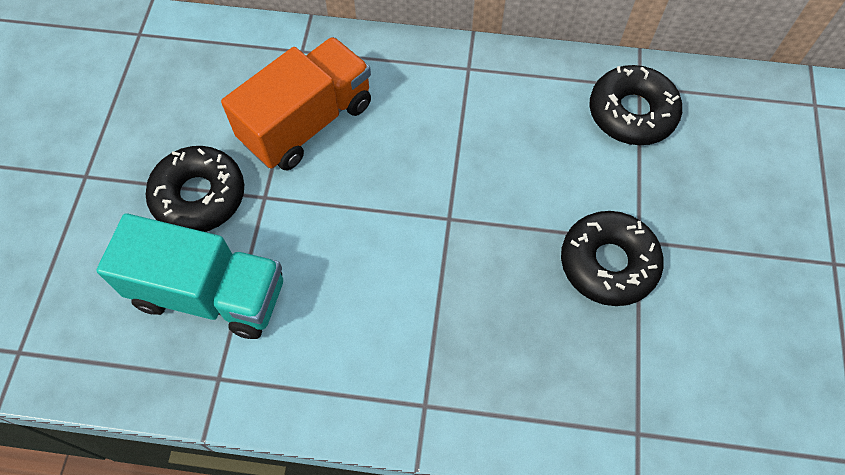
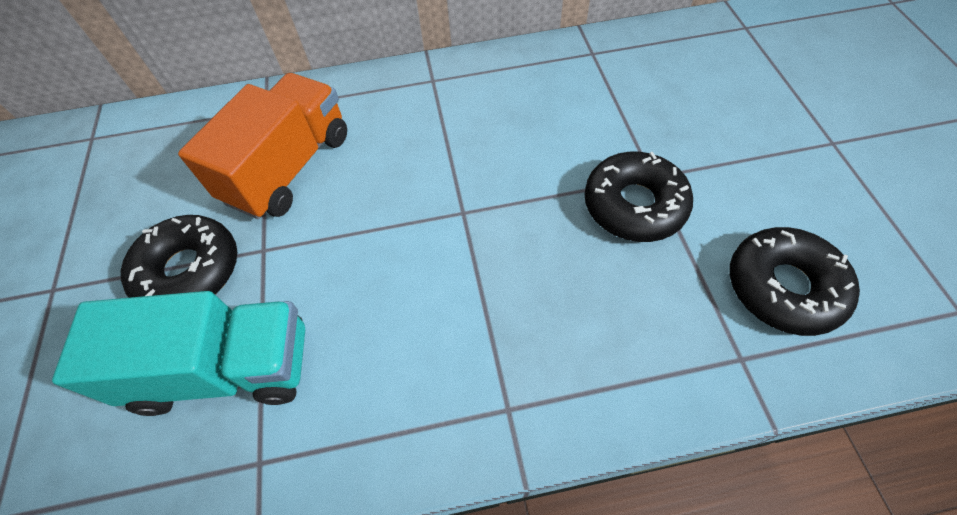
camera: 15 degrees left, 5 degrees down
(632, 113) = (595, 75): black donut -> black donut (783, 287)

